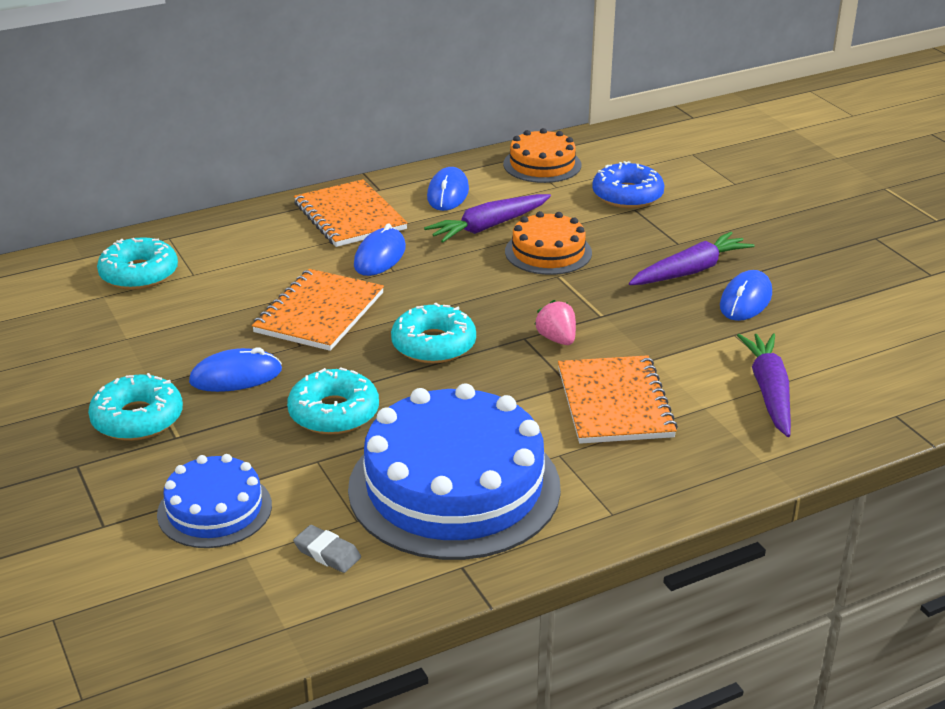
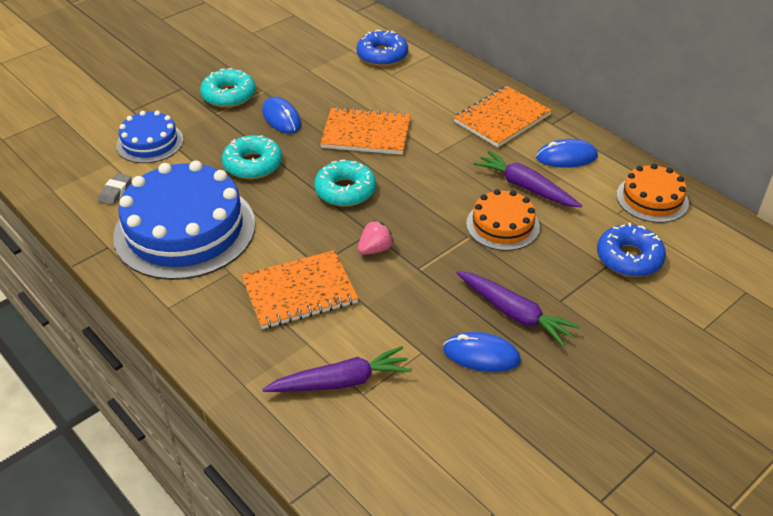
camera: 75 degrees right, 10 degrees up
(139, 274) = (382, 55): turquoise donut -> blue donut
(380, 256) = (452, 143): blue mouse -> none

